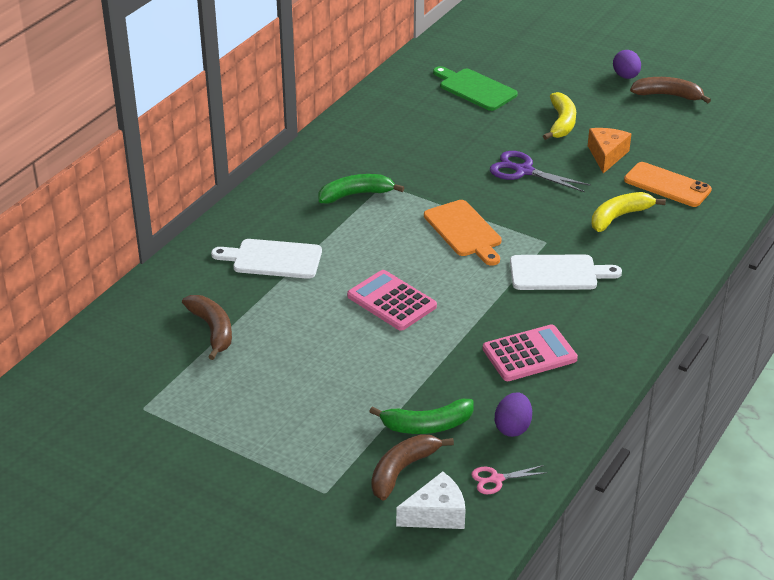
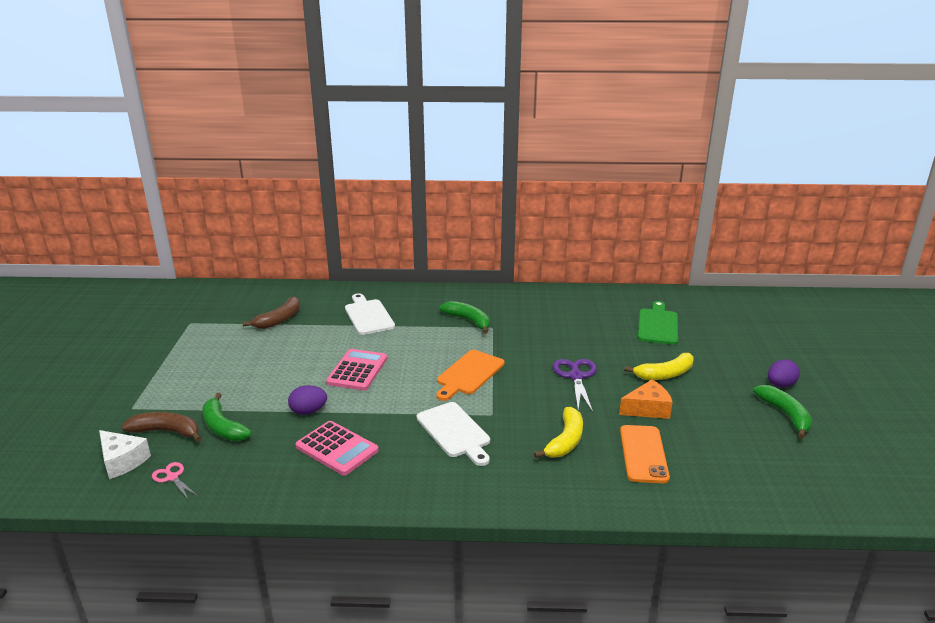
camera: 60 degrees right, 10 degrees down
(512, 427) = (239, 467): purple egg -> purple egg (308, 411)
(619, 217) = (565, 441): yellow banana -> yellow banana turned 90 degrees clockwise
(668, 95) = (785, 415): brown banana -> green banana

